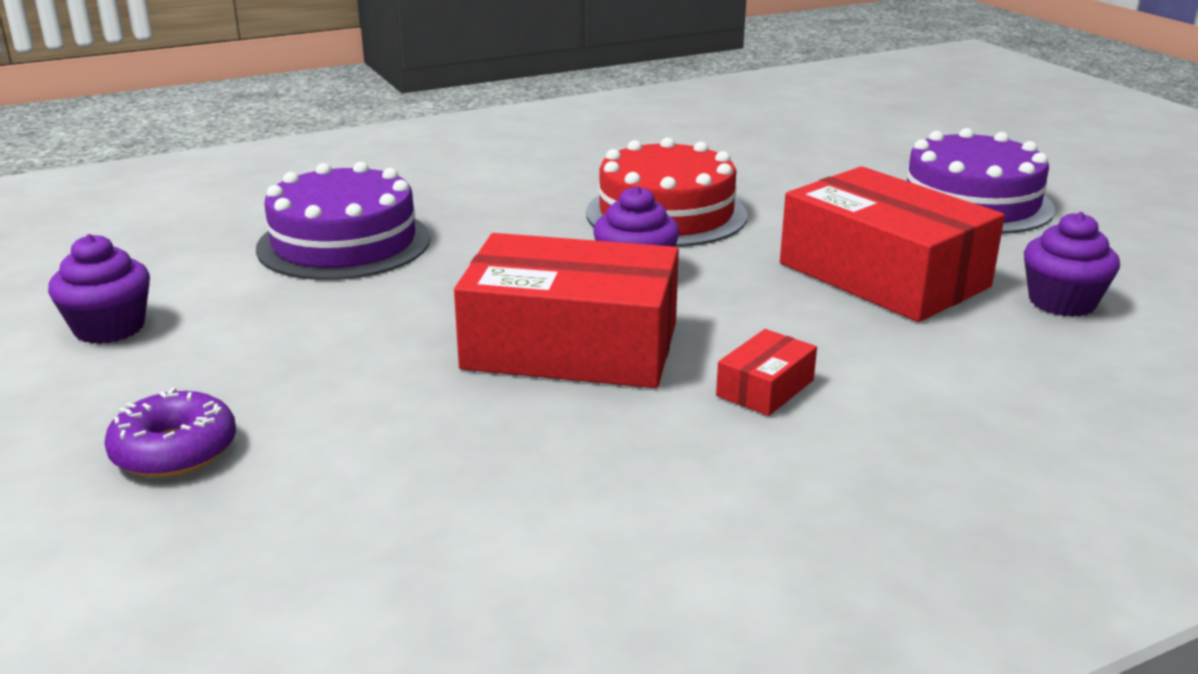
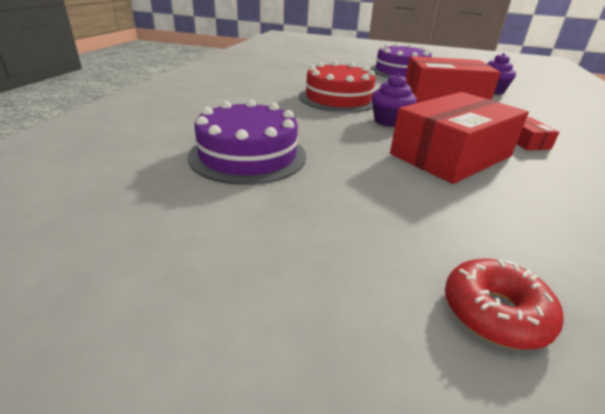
camera: 50 degrees left, 5 degrees up
(109, 328) = (243, 272): purple cupcake -> none
(174, 451) = (495, 312): purple donut -> red donut

